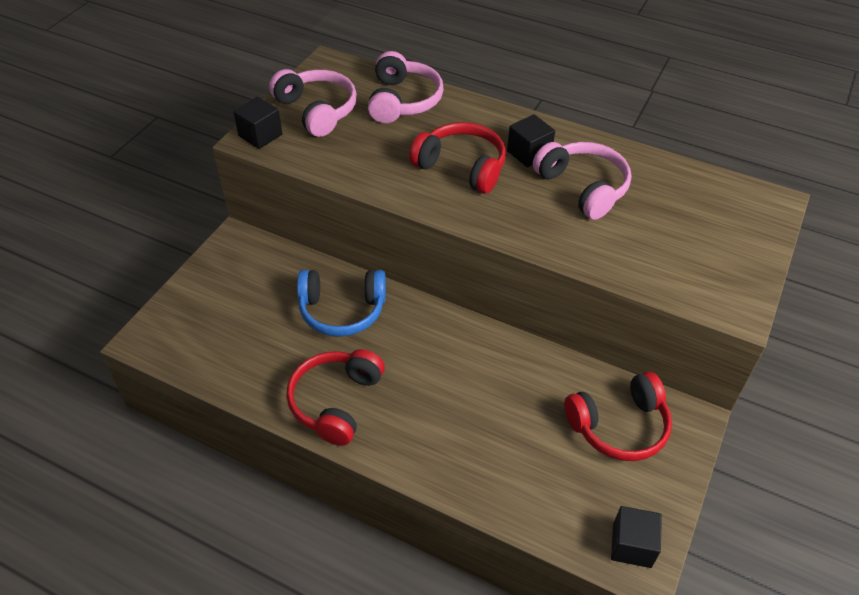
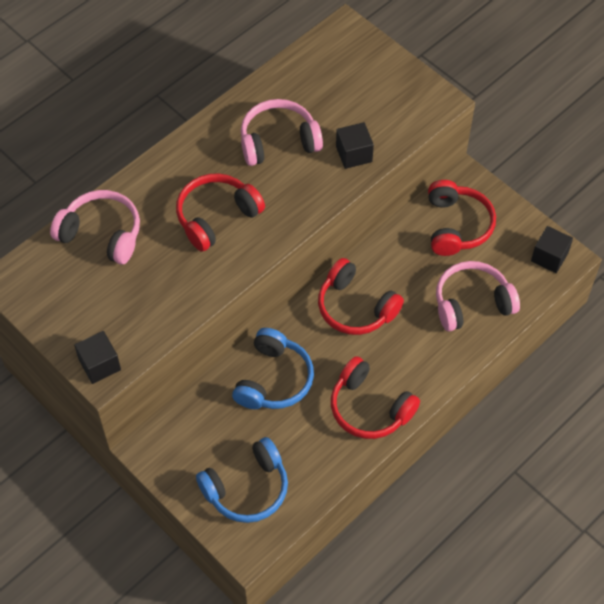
camera: 70 degrees left, 10 degrees up
(210, 322) = (247, 488): none -> blue headphones
(317, 110) = (83, 308): pink headphones -> pink headphones (472, 303)
(458, 356) = (355, 307): none -> red headphones
(529, 153) = (220, 163): black cube -> black cube (354, 154)

